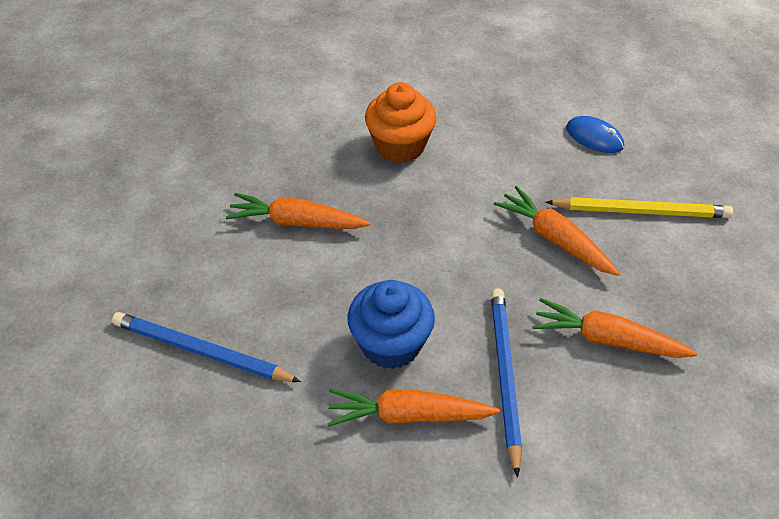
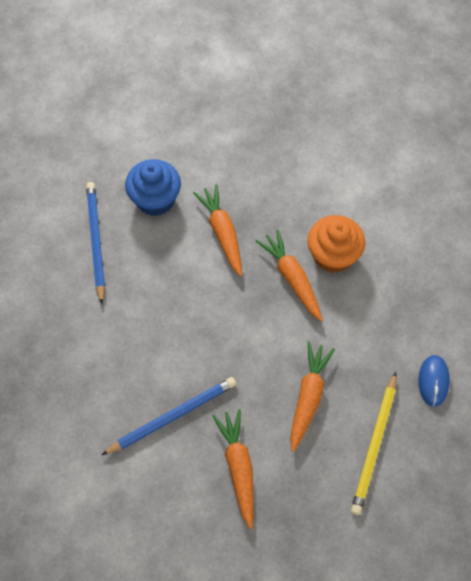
camera: 60 degrees right, 15 degrees up
(391, 344) = (159, 339): blue cupcake -> blue cupcake (155, 199)
(408, 415) = (114, 375): orange carrot -> orange carrot (292, 278)
(641, 211) = (374, 445): yellow pencil -> yellow pencil turned 45 degrees clockwise

